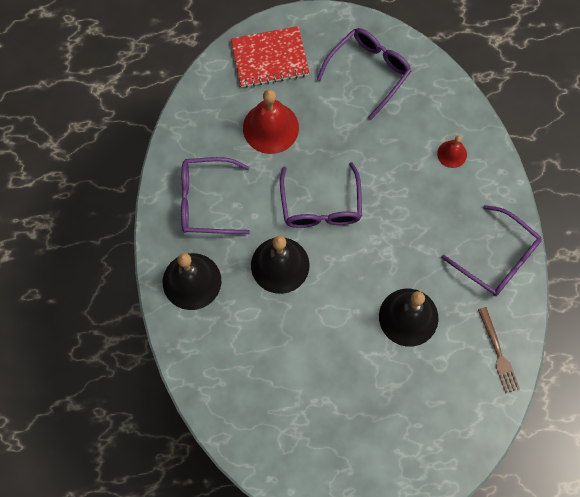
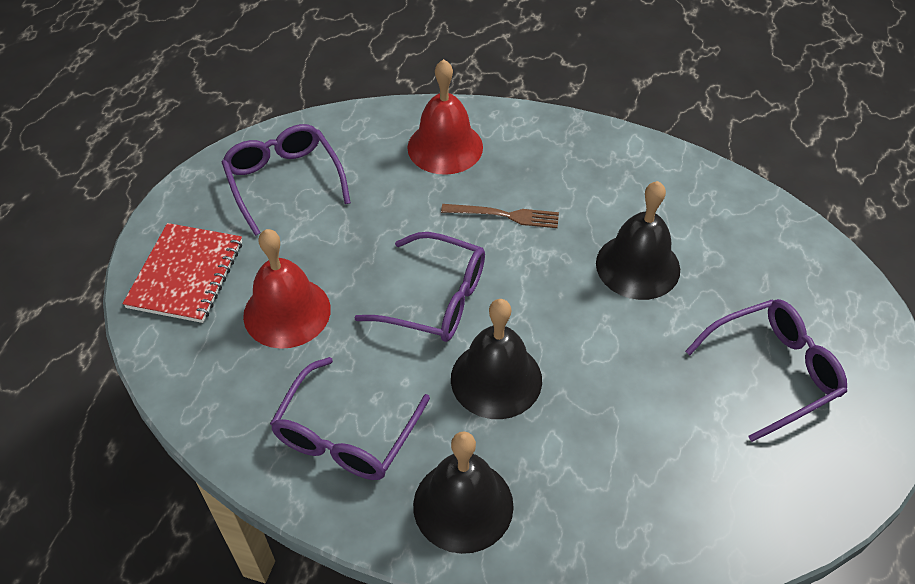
camera: 65 degrees left, 20 degrees down
(452, 154) = (445, 147): red bell -> red bell, size x1.91
(497, 258) = (600, 156): purple glasses -> purple glasses (773, 372)
(498, 353) = (720, 199): brown fork -> brown fork (504, 215)

